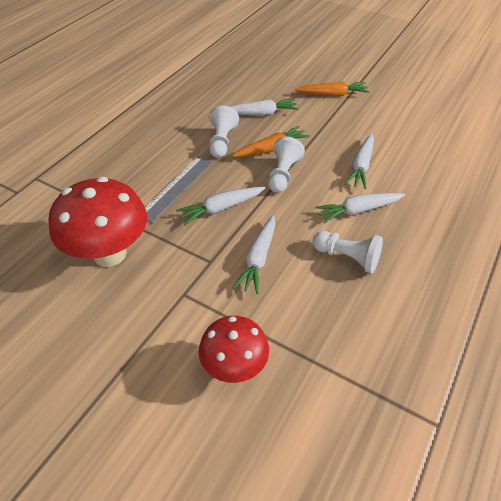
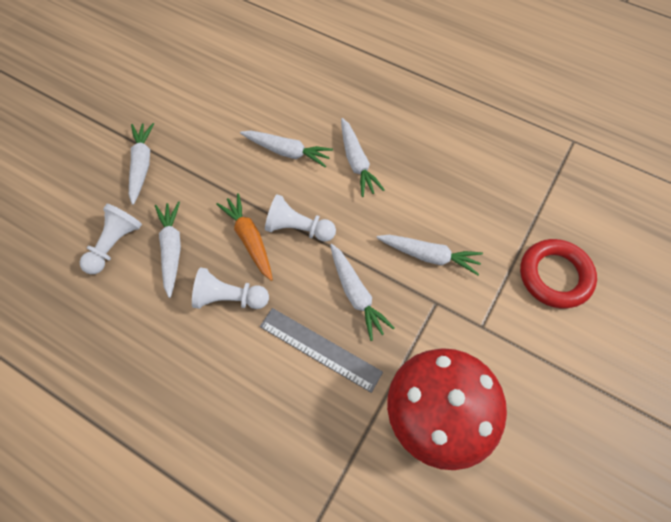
camera: 90 degrees left, 15 degrees up
(234, 367) = (555, 276): red mushroom -> red ring
(332, 95) = (142, 165): orange carrot -> white carrot
(347, 257) = (421, 178): white pawn -> white pawn (115, 244)

